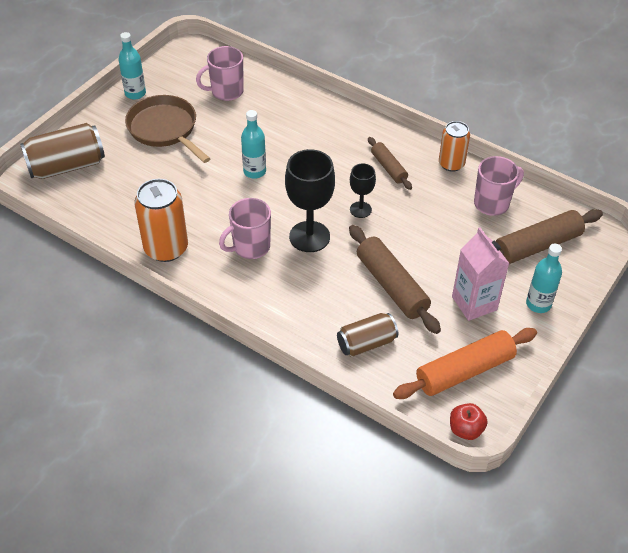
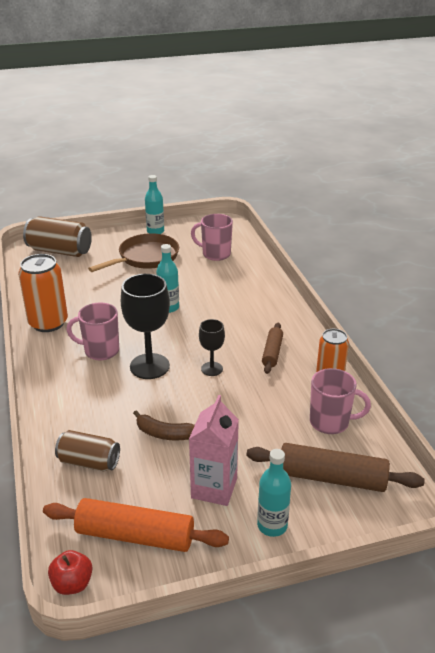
camera: 40 degrees right, 15 degrees down
(165, 129) = (145, 258): brown pan -> brown pan turned 45 degrees clockwise
(392, 285) = (164, 433): brown rolling pin -> brown banana

